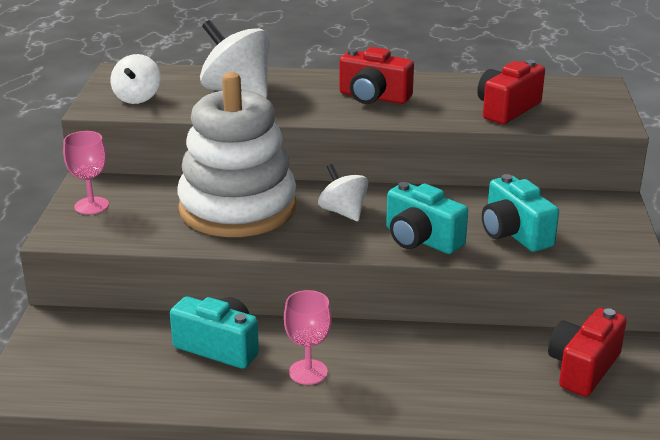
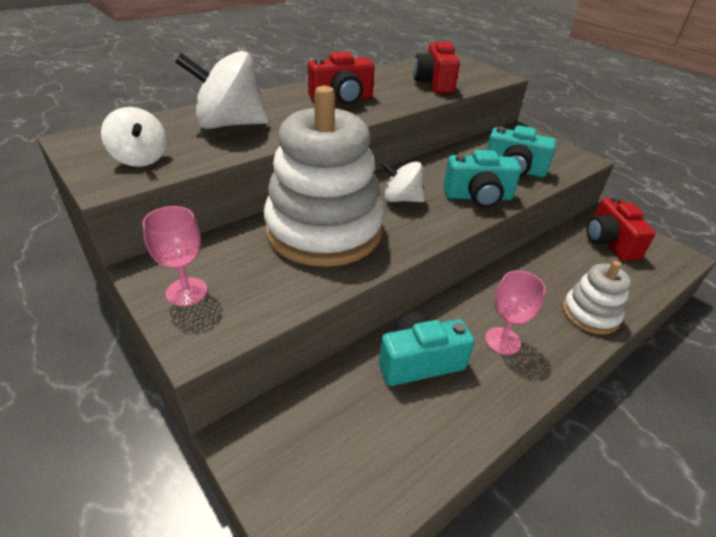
camera: 45 degrees left, 10 degrees up
(428, 401) = (590, 314): none -> white stacking toy

